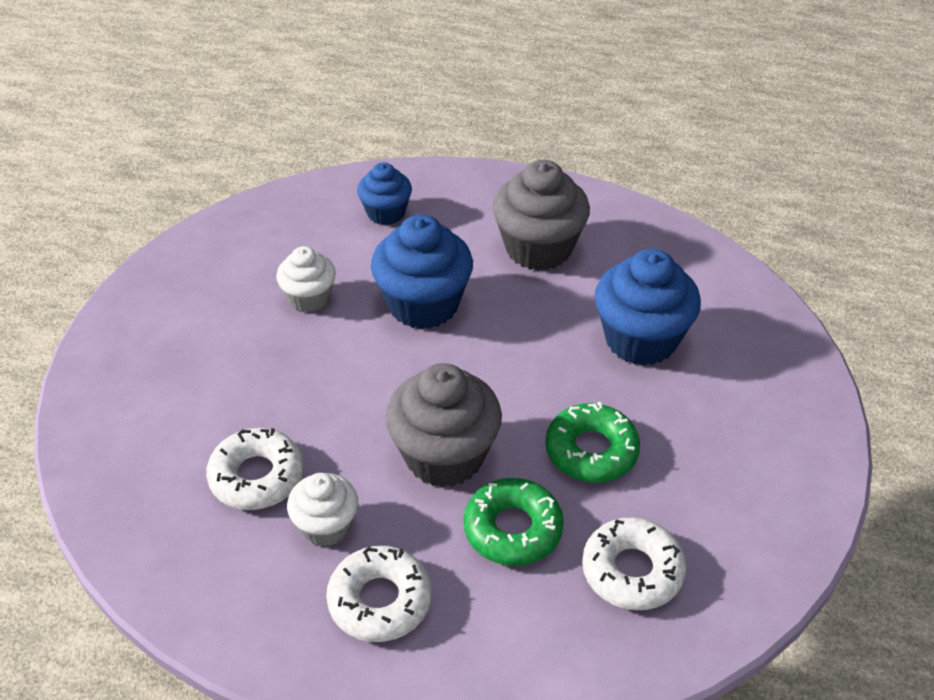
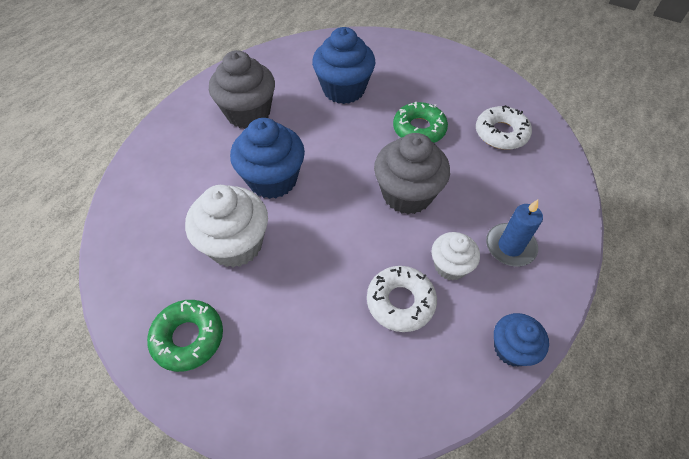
camera: 75 degrees left, 10 degrees up
(309, 298) = (236, 244): white cupcake -> white cupcake, size x1.69
(380, 601) = (510, 246): white donut -> blue candle
(386, 213) = (168, 183): blue cupcake -> blue cupcake (511, 349)
(513, 529) = (467, 174): green donut -> green donut (188, 338)

